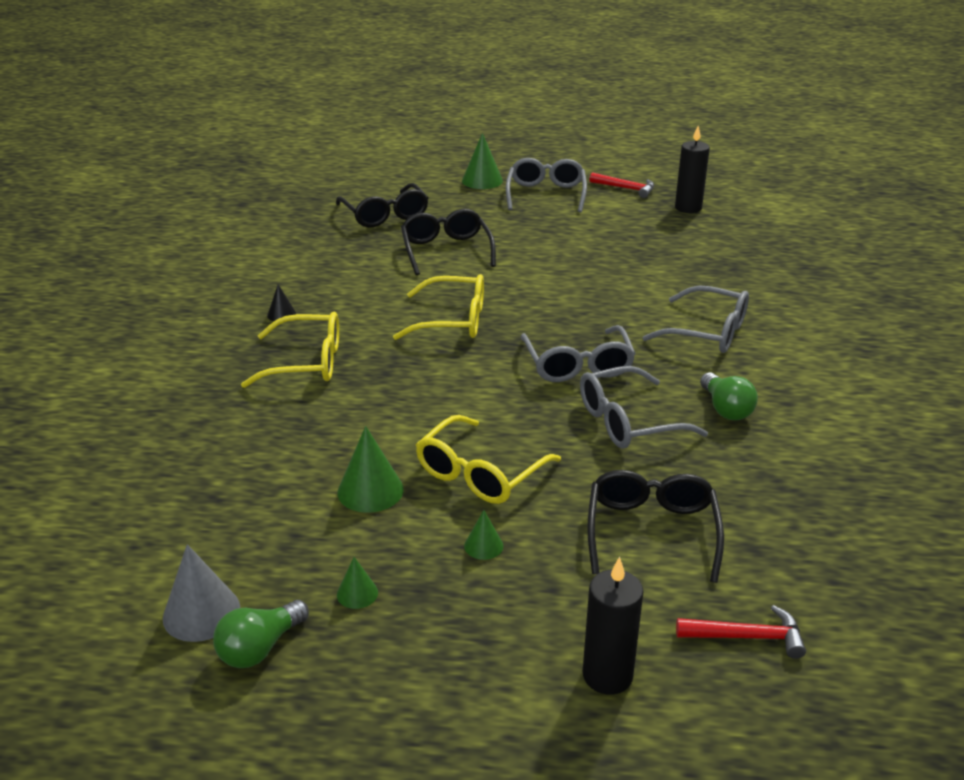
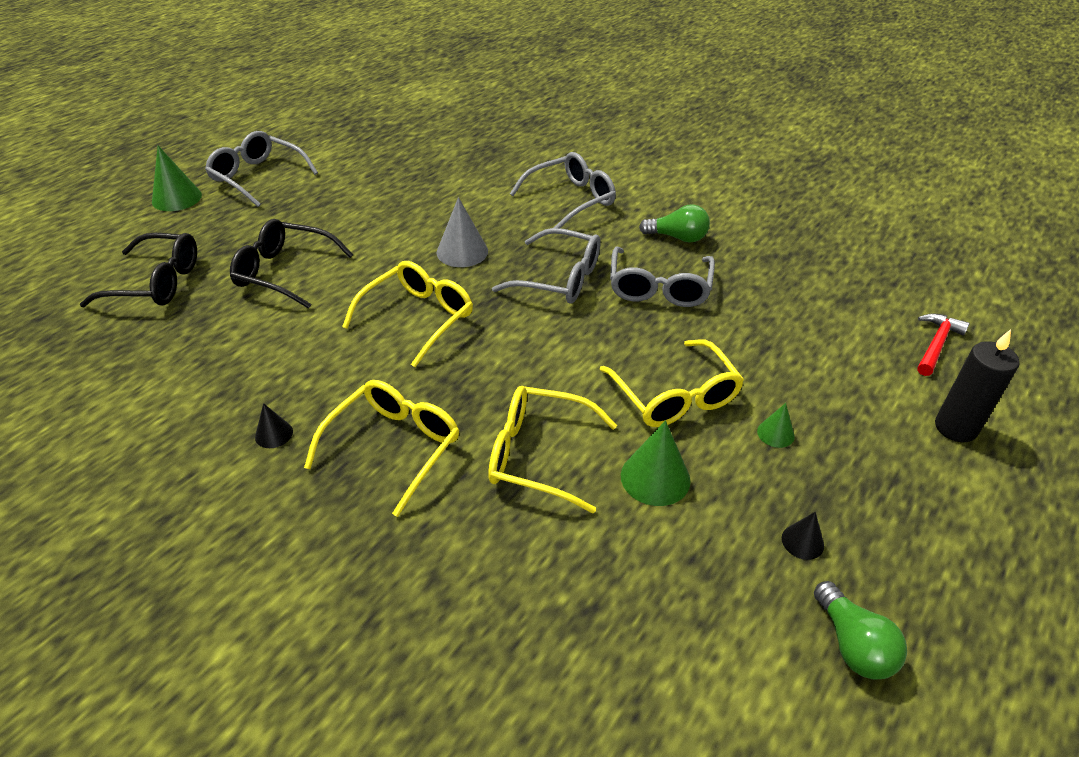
camera: 60 degrees left, 10 degrees up
(201, 612) = (780, 680): grey cone -> grey cone (462, 252)
(349, 427) = (540, 455): none -> yellow glasses
(357, 593) = (802, 541): green cone -> black cone
(626, 188) = (307, 136): red hammer -> none
(651, 532) = (805, 337): black glasses -> none
(688, 208) = (379, 126): black candle -> none

